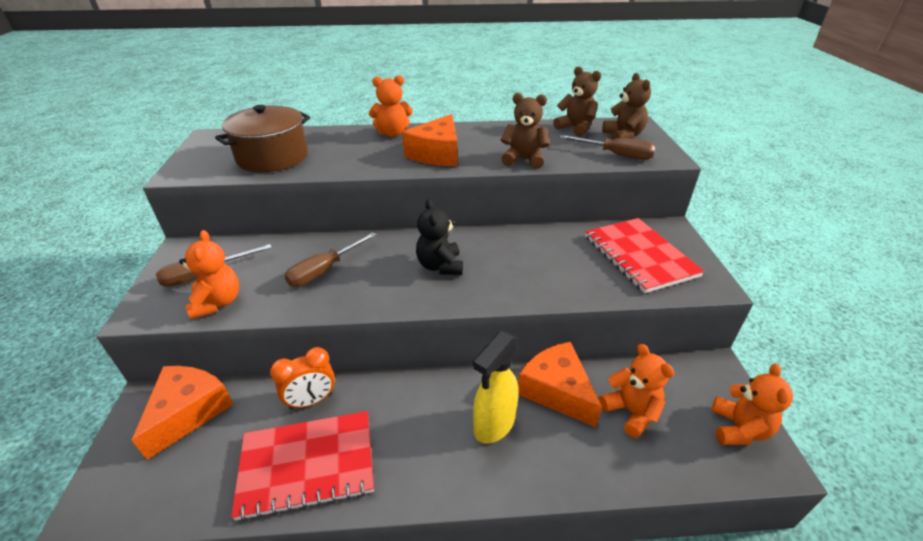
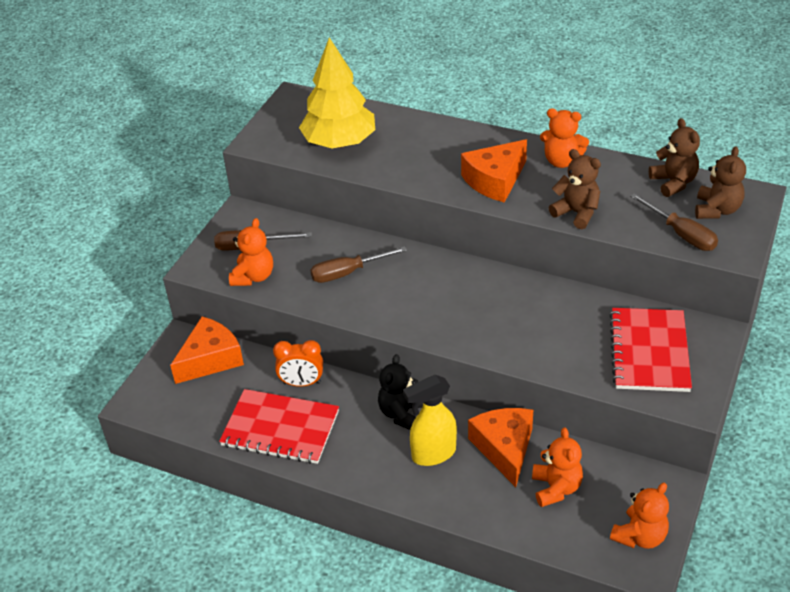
camera: 30 degrees right, 5 degrees up
(272, 157) = (339, 142): brown pot -> yellow tree
(392, 133) = (469, 138): orange teddy bear -> orange teddy bear (561, 161)
(440, 266) = (449, 300): black teddy bear -> black teddy bear (402, 413)

